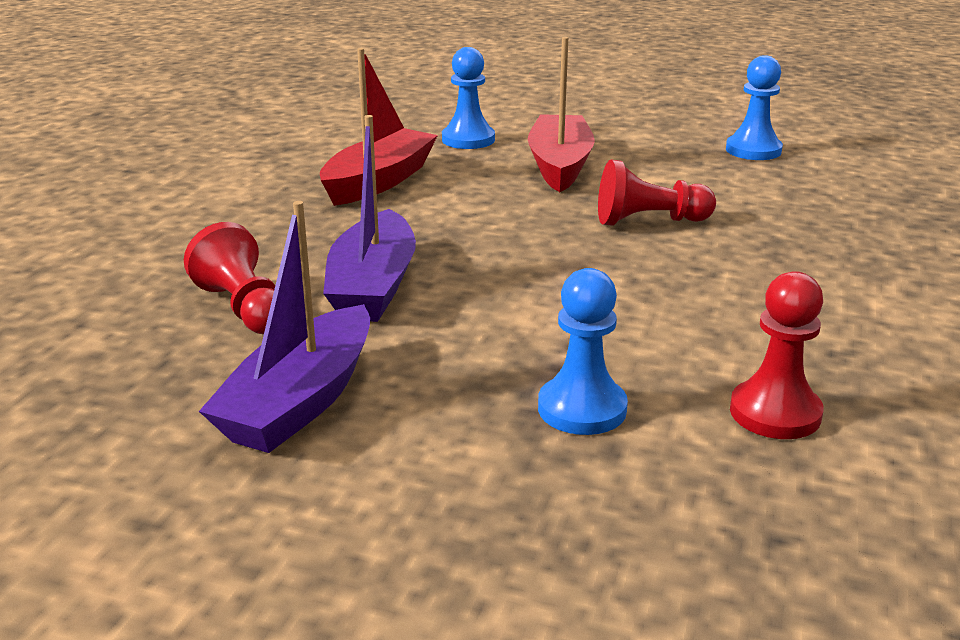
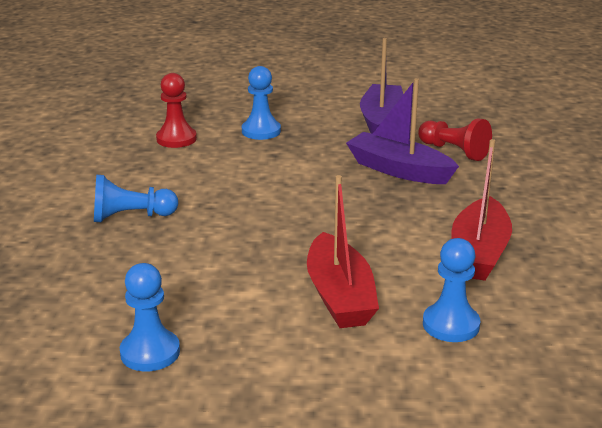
camera: 165 degrees right, 0 degrees up
(373, 286) = (399, 170): purple boat -> purple boat turned 45 degrees counterclockwise
(649, 221) = (247, 240): red pawn -> none
(817, 266) = (131, 217): none -> blue pawn

